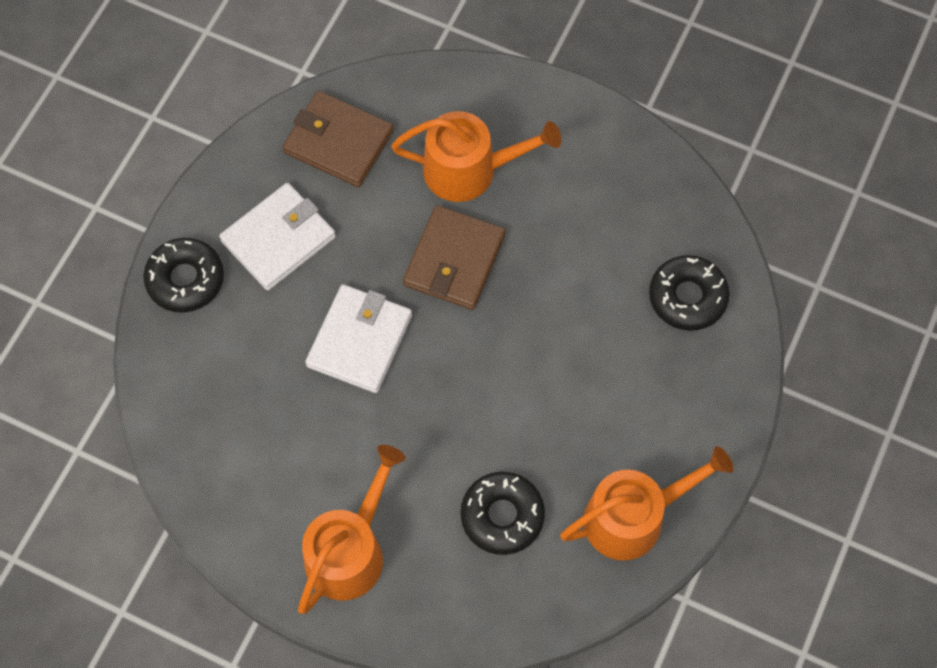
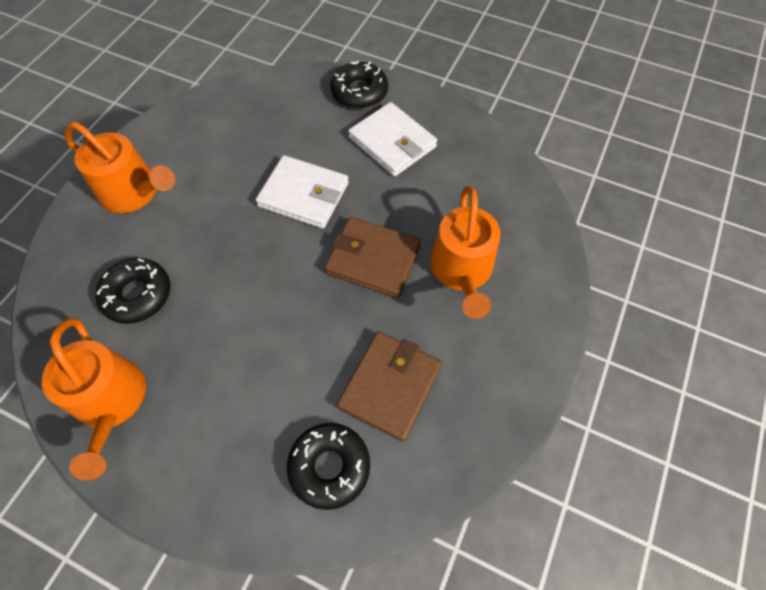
camera: 90 degrees right, 5 degrees down
(338, 142) = (481, 177): brown wallet -> brown wallet (390, 386)

